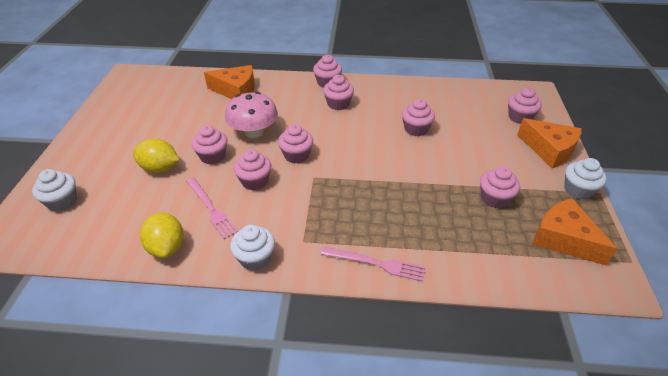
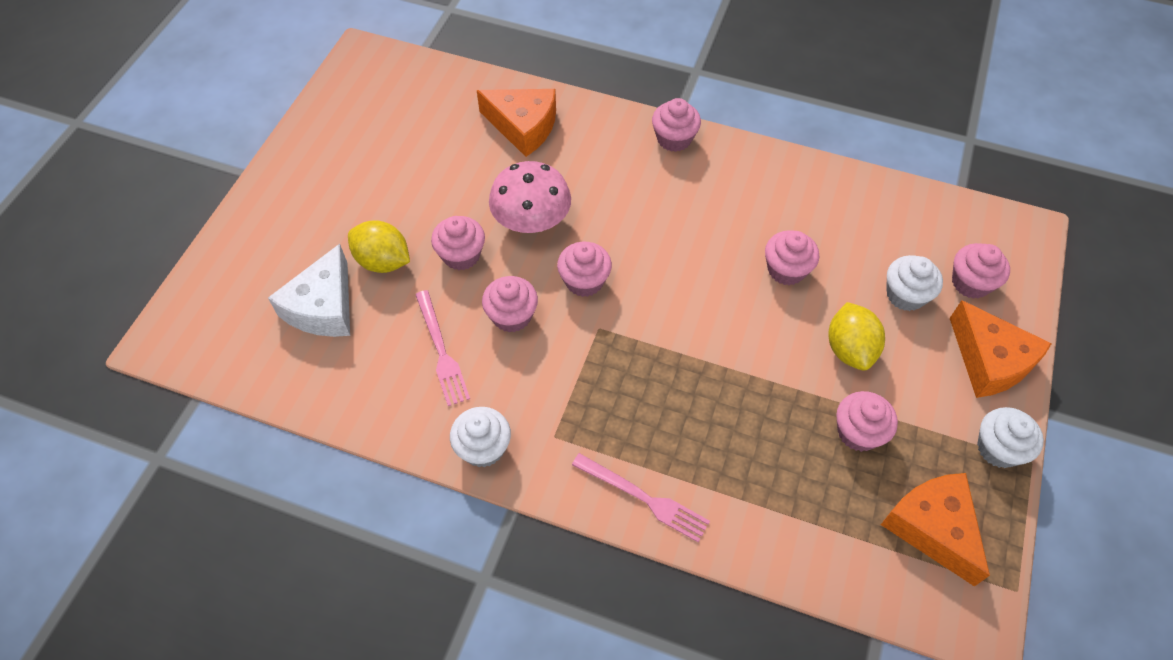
camera: 15 degrees right, 15 degrees up
(62, 201) = (246, 291): white cupcake -> white cupcake (905, 295)
(121, 200) = (323, 307): none -> white cheese
(167, 247) = (372, 401): yellow lemon -> yellow lemon (849, 349)
(338, 104) = (678, 189): pink cupcake -> none

